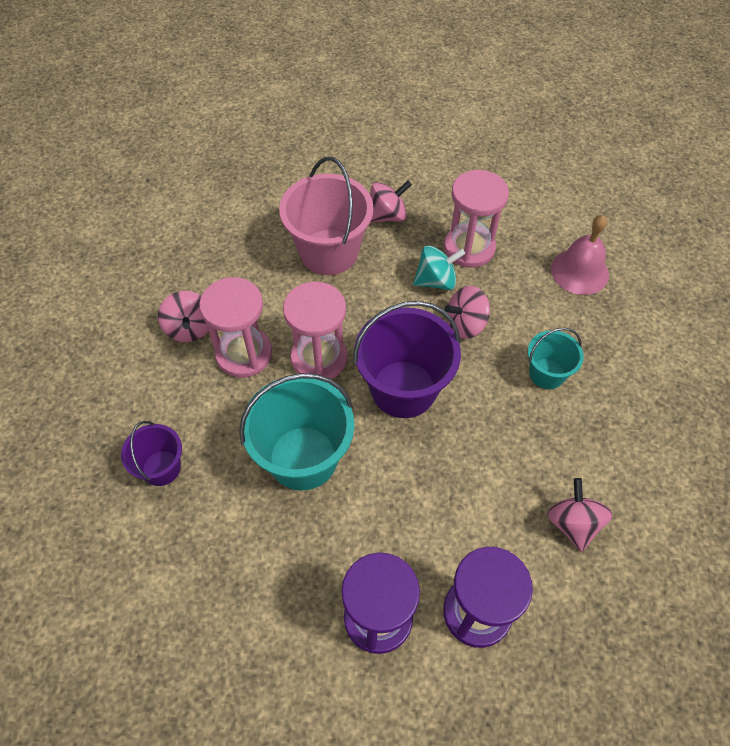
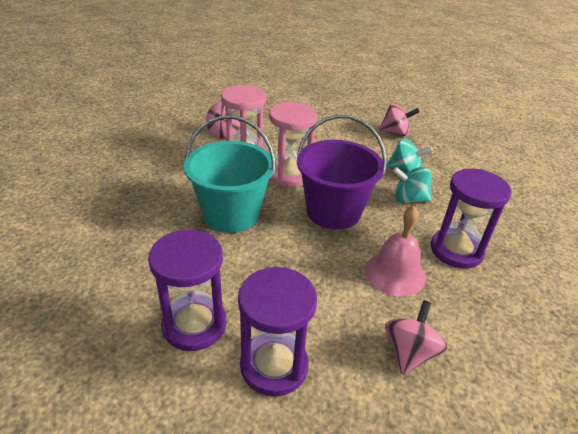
camera: 30 degrees right, 20 degrees down
(161, 468) = (143, 181): purple bucket -> none
(329, 252) = (341, 134): pink bucket -> none
(465, 324) = (409, 199): pink spinning top -> turquoise spinning top
(469, 248) = (443, 165): pink hourglass -> none
(546, 373) = (456, 250): turquoise bucket -> purple hourglass
(579, 271) = (527, 208): pink bell -> pink bell (395, 273)

